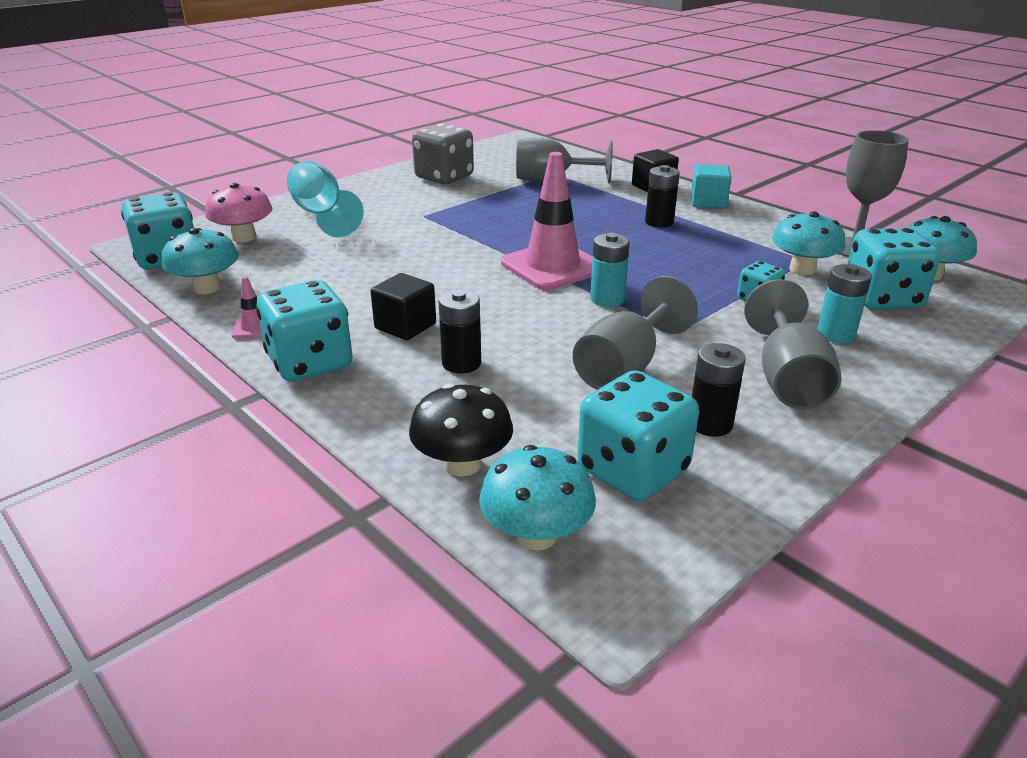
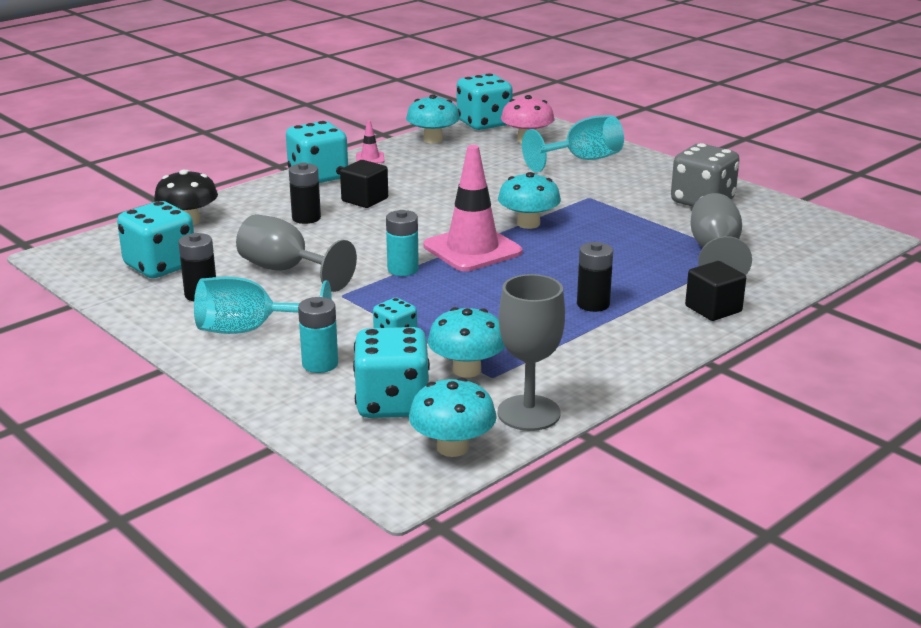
camera: 90 degrees right, 5 degrees down
(536, 535) = (116, 239): turquoise mushroom -> turquoise mushroom (528, 224)
(708, 202) = (667, 338): turquoise cube -> none
(787, 379) = (250, 330): grey goblet -> turquoise goblet

